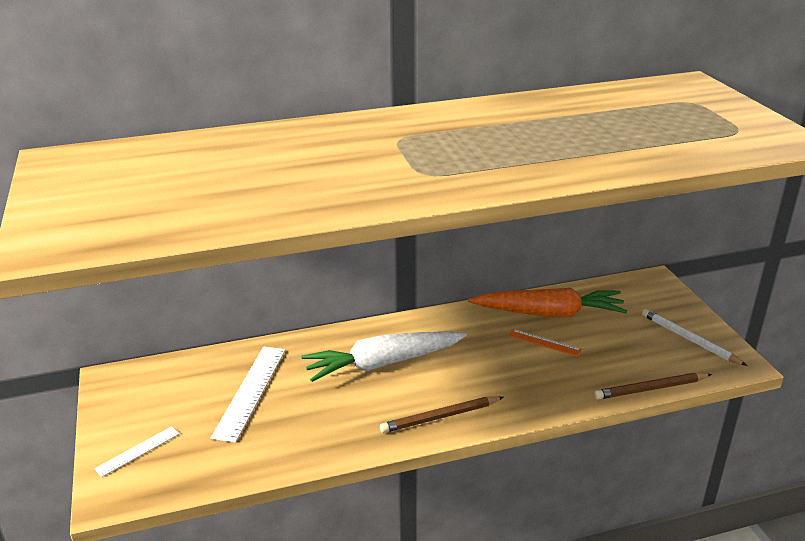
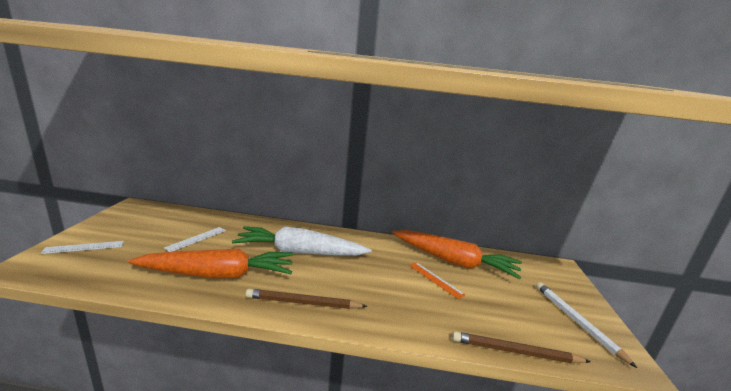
camera: 20 degrees right, 10 degrees down
(250, 391) = (196, 239): white ruler -> white ruler, size x0.55
(327, 422) = (218, 274): none -> orange carrot

